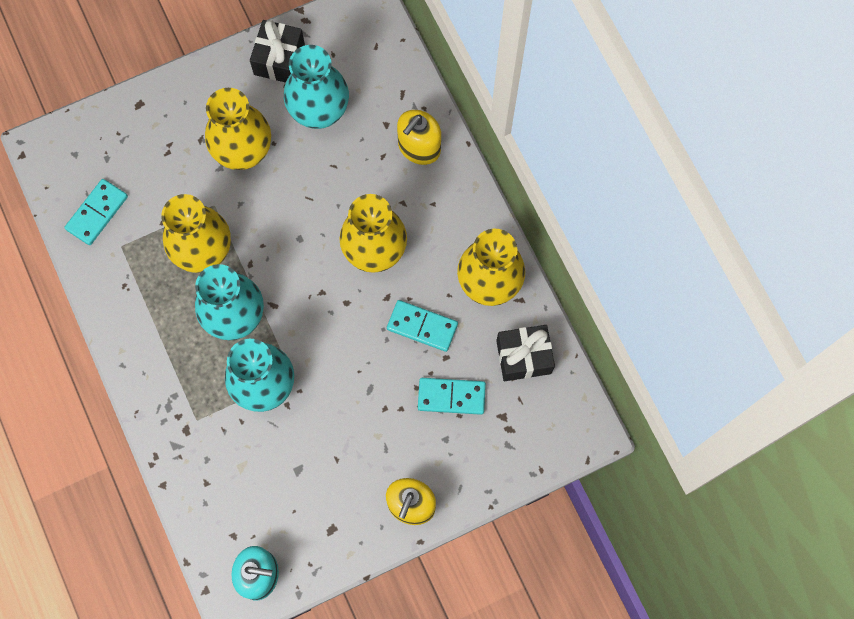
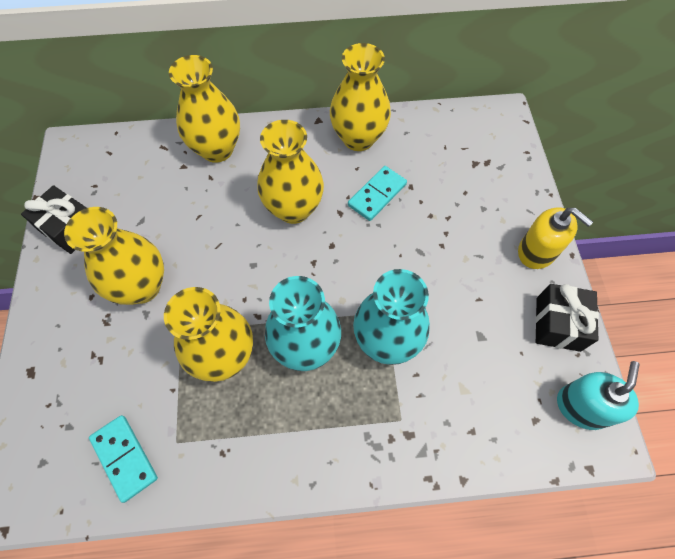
camera: 70 degrees left, 10 degrees down
(319, 112) = (141, 212): turquoise vase -> none
(419, 147) = (217, 149): yellow soap dispenser -> yellow vase
(451, 396) = (447, 192): turquoise domino -> none
(523, 357) = (429, 135): black gift -> black gift (558, 324)

